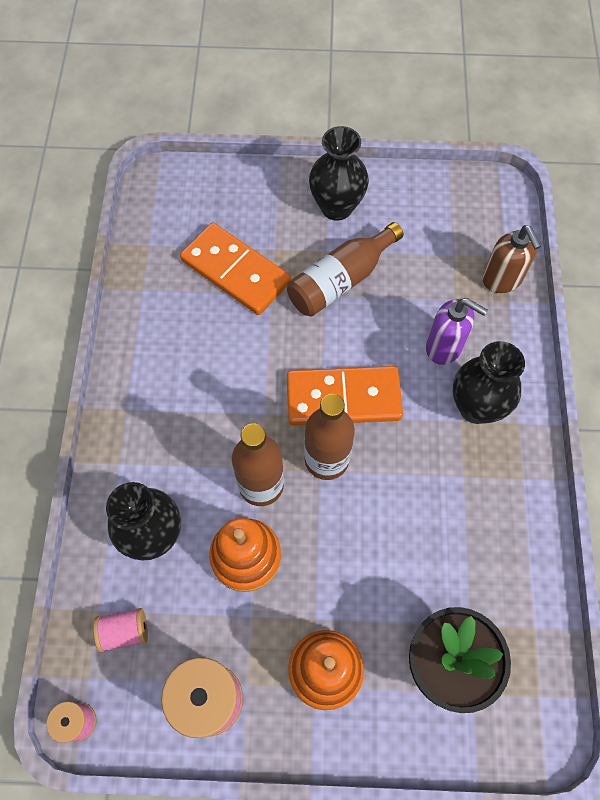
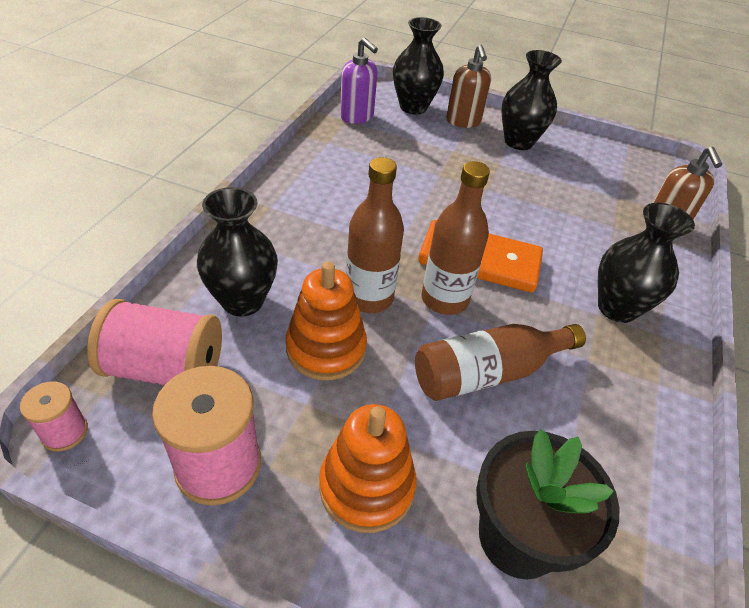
camera: 15 degrees right, 20 degrees down
(124, 632) = (165, 368): pink spool -> pink spool, size x1.89
(210, 193) = (413, 107): none -> black vase
(235, 271) = (413, 153): orange domino -> none
(270, 196) = (463, 121): none -> brown soap dispenser
(340, 280) = (506, 184): brown bottle -> brown bottle (487, 372)
(444, 347) = (594, 255): purple soap dispenser -> purple soap dispenser (357, 117)

